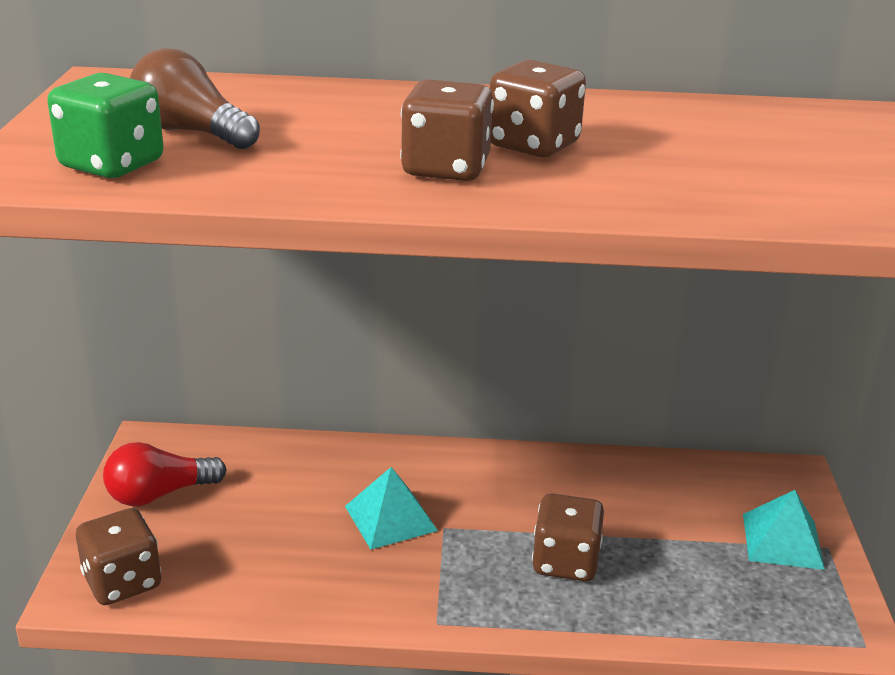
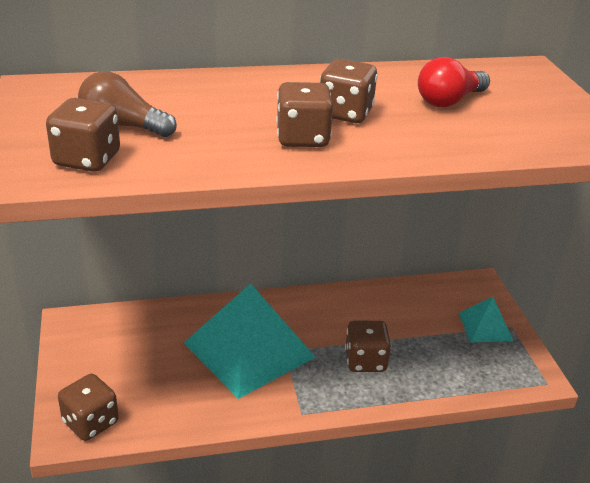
camera: 15 degrees left, 5 degrees up
(112, 165) = (87, 159): green dice -> brown dice
(159, 494) = (90, 358): red light bulb -> red light bulb (449, 101)
(390, 518) = (249, 350): turquoise pyramid -> turquoise pyramid, size x2.04

